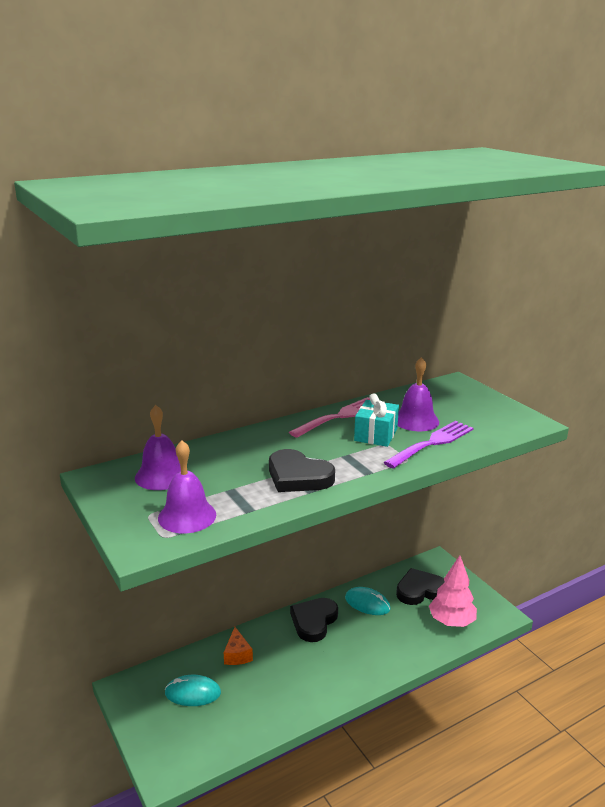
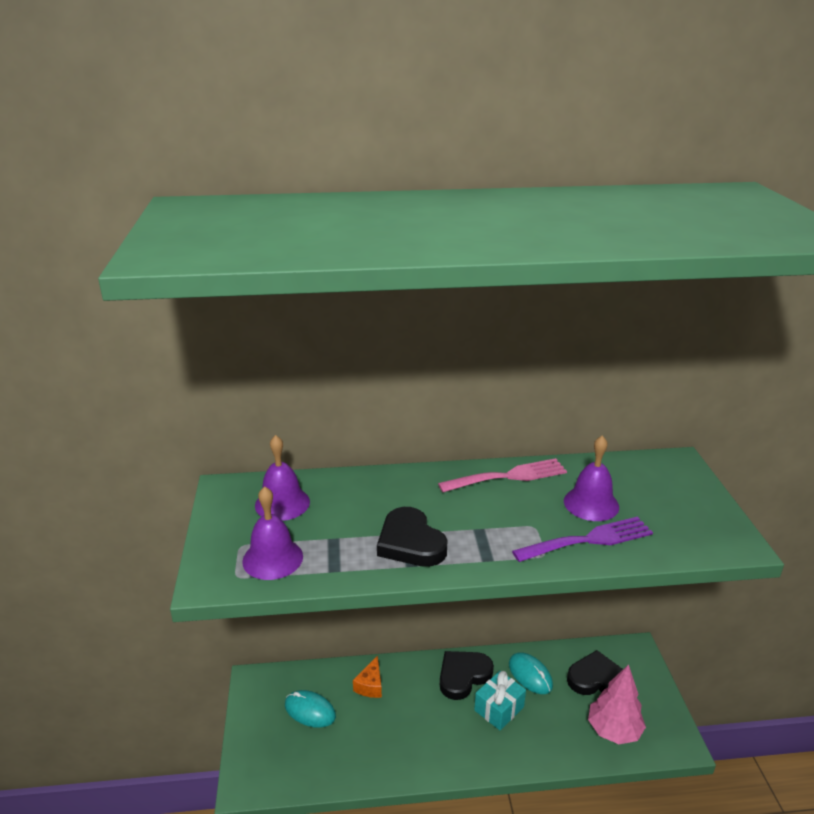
camera: 25 degrees right, 5 degrees up
(376, 435) = (531, 511): turquoise gift -> turquoise gift (499, 709)

